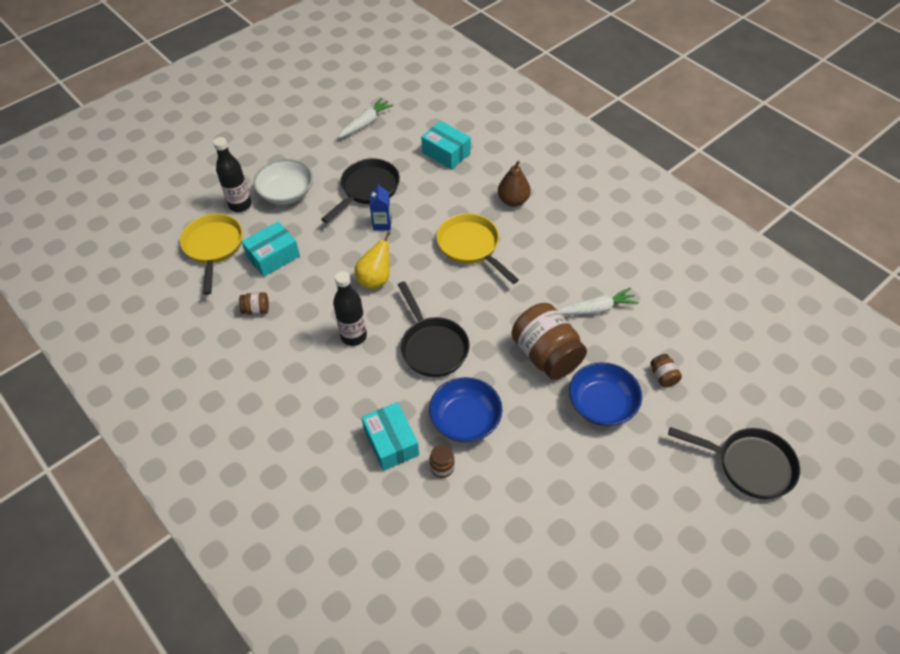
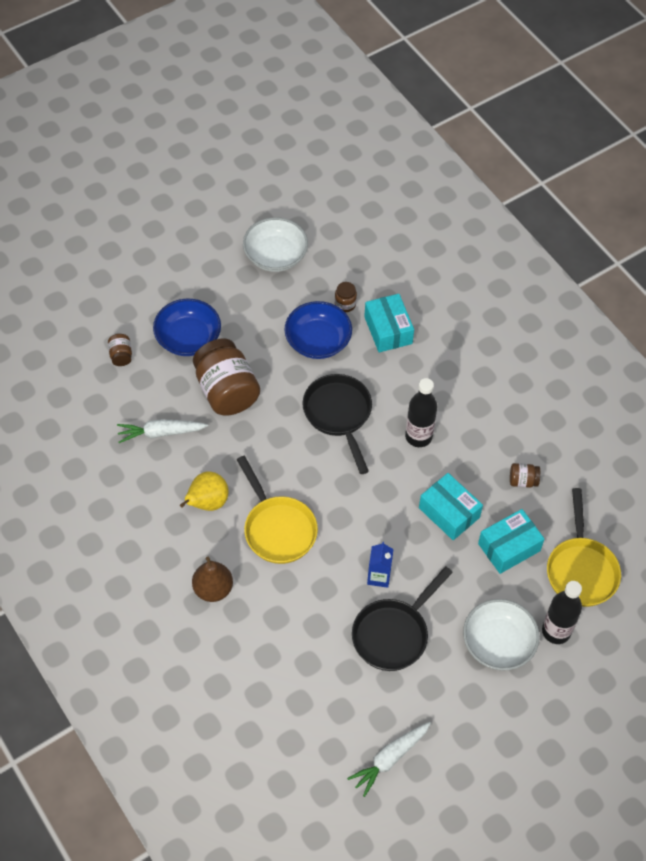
camera: 175 degrees left, 5 degrees up
(375, 279) = (391, 500): yellow pear -> yellow pear (207, 502)
(446, 153) = (283, 683): turquoise box -> turquoise box (449, 512)
(534, 521) = (275, 255): none -> white bowl
(749, 465) = (80, 273): black pan -> none

